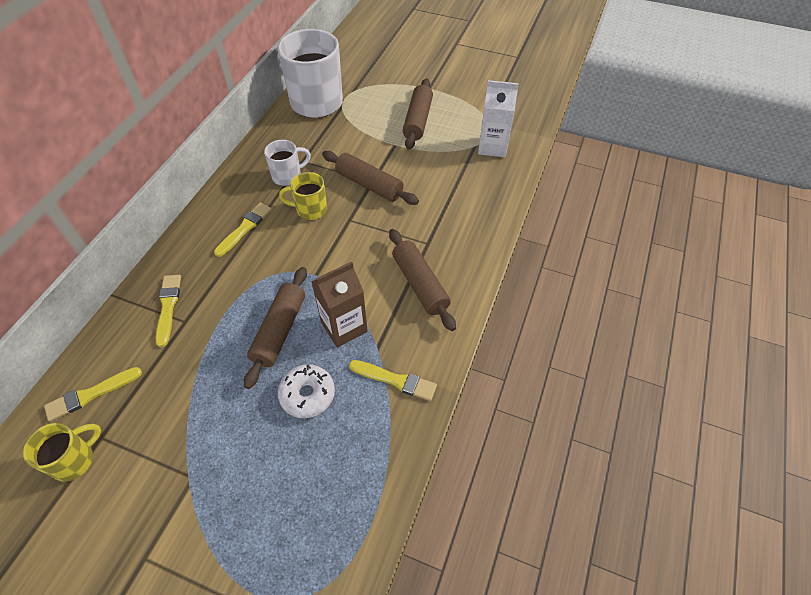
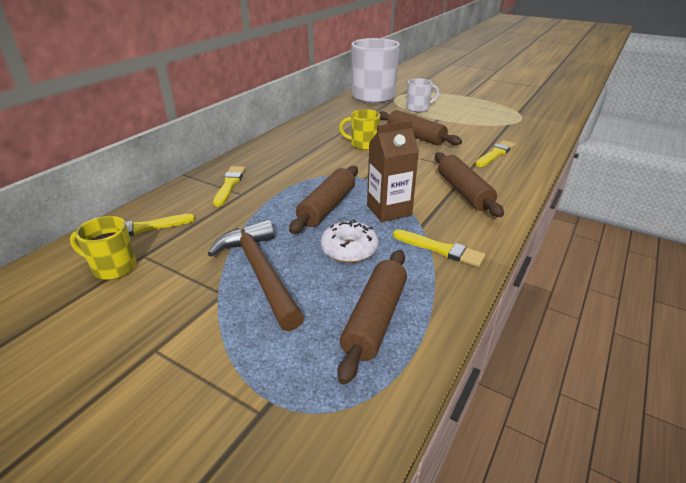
camera: 10 degrees right, 20 degrees down
(74, 460) = (113, 268): yellow mug -> yellow mug turned 135 degrees counterclockwise
(224, 443) = (260, 272): none -> brown hammer
(244, 228) = (305, 150): yellow brush -> yellow brush (495, 154)
(288, 176) = (346, 127): white mug -> white mug (418, 108)
(418, 120) = (457, 109): brown rolling pin -> brown rolling pin (375, 319)
(492, 147) = (525, 125): white carton -> none

